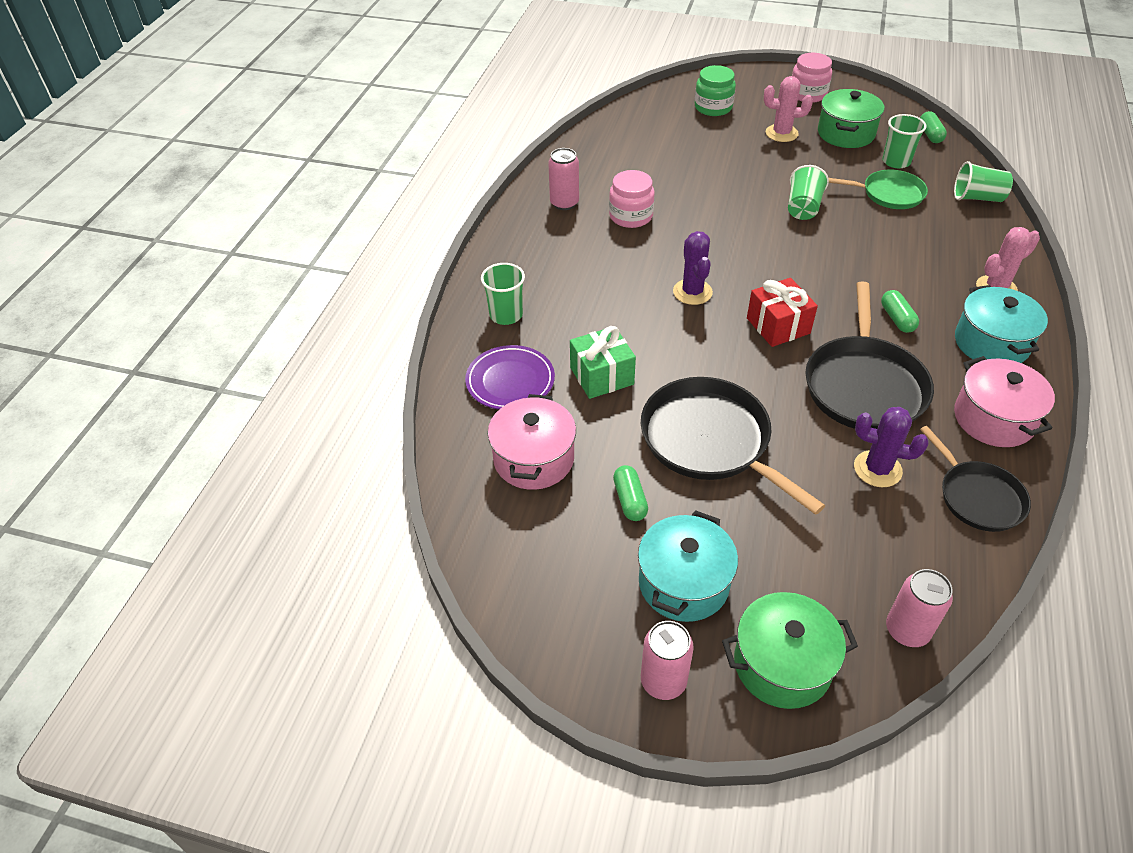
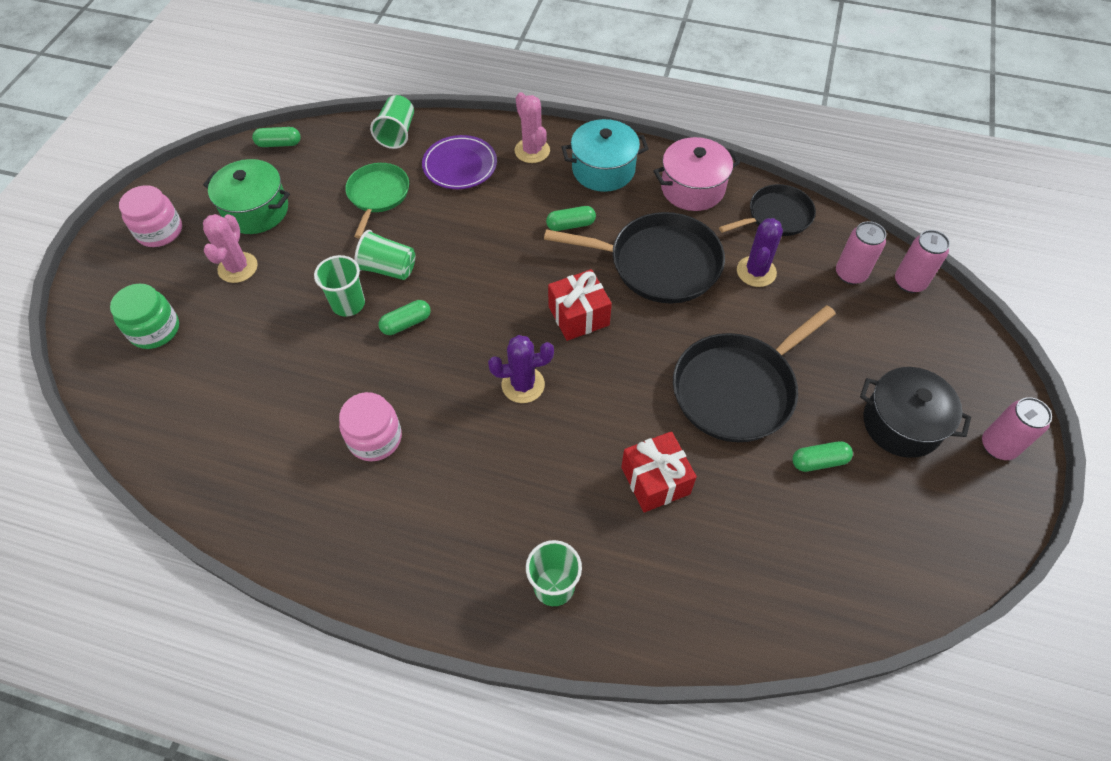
camera: 90 degrees left, 10 degrees up
(510, 381) = (667, 577): purple plate -> purple plate (460, 165)
(533, 459) = (780, 550): pink pot -> none
(564, 203) = (333, 516): pink can -> pink can (850, 274)
(601, 376) = (655, 480): green gift -> red gift
(683, 583) = (901, 424): turquoise pot -> black pot
(745, 222) = (406, 323): none -> green capsule
(782, 664) = (959, 363): green pot -> none
(896, 161) = (321, 179): green cup -> green cup (348, 304)

